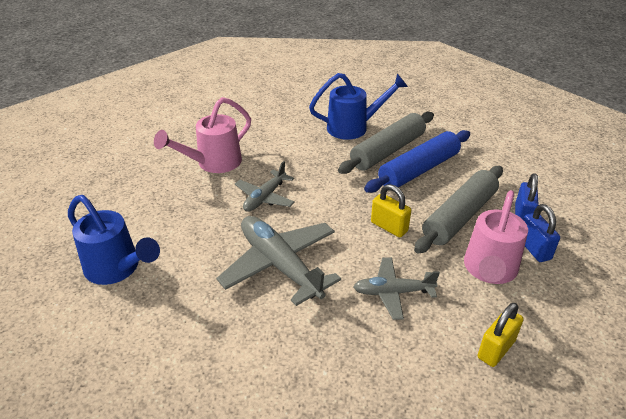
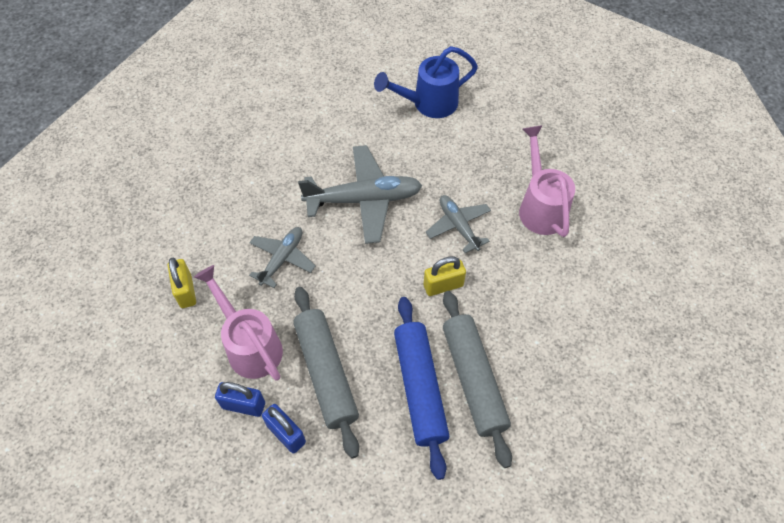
camera: 120 degrees right, 20 degrees up
(353, 127) = (543, 373): blue watering can -> none
(389, 227) = (354, 302): yellow padlock -> yellow padlock (443, 285)

